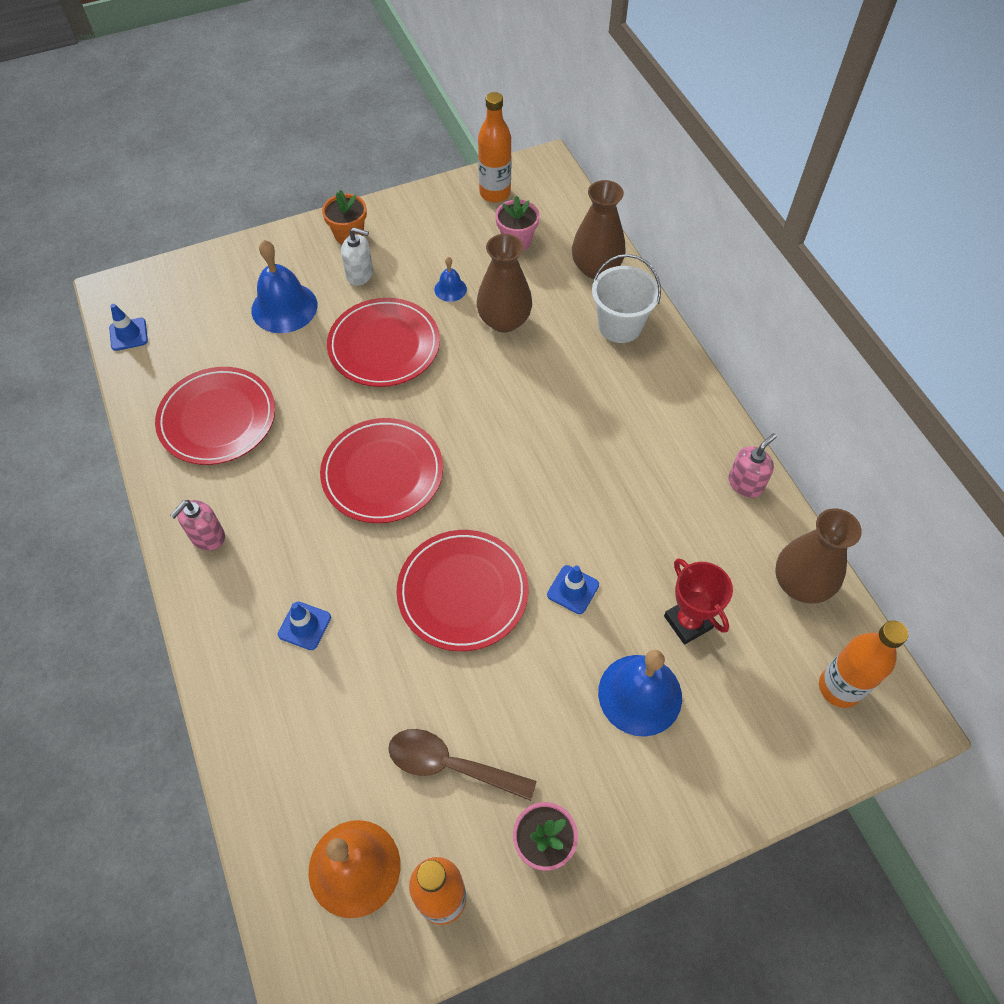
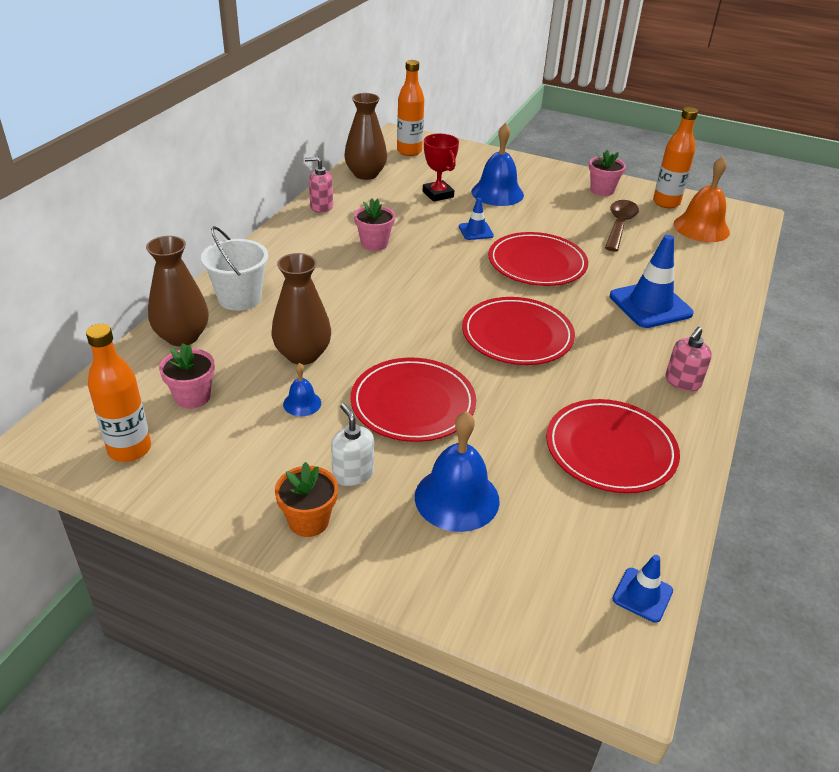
camera: 135 degrees left, 20 degrees down
(207, 536) = (682, 382): pink soap dispenser -> pink soap dispenser turned 135 degrees clockwise
(304, 626) = (650, 305): blue traffic cone -> blue traffic cone, size x1.92
(450, 765) = (619, 225): brown spoon -> brown spoon turned 135 degrees counterclockwise
(627, 477) = (374, 243): none -> pink flower pot
(688, 622) = (438, 194): red trophy -> red trophy turned 45 degrees counterclockwise

